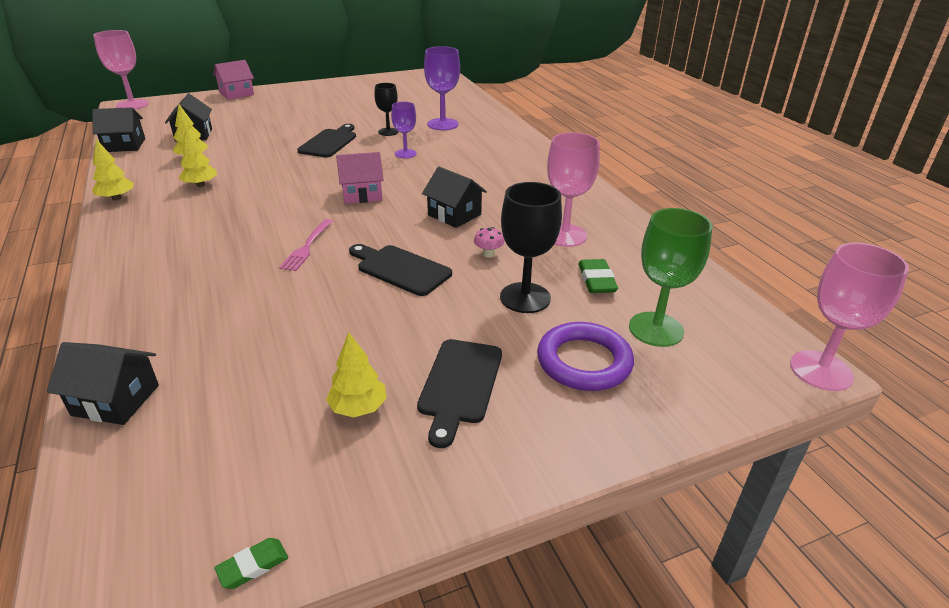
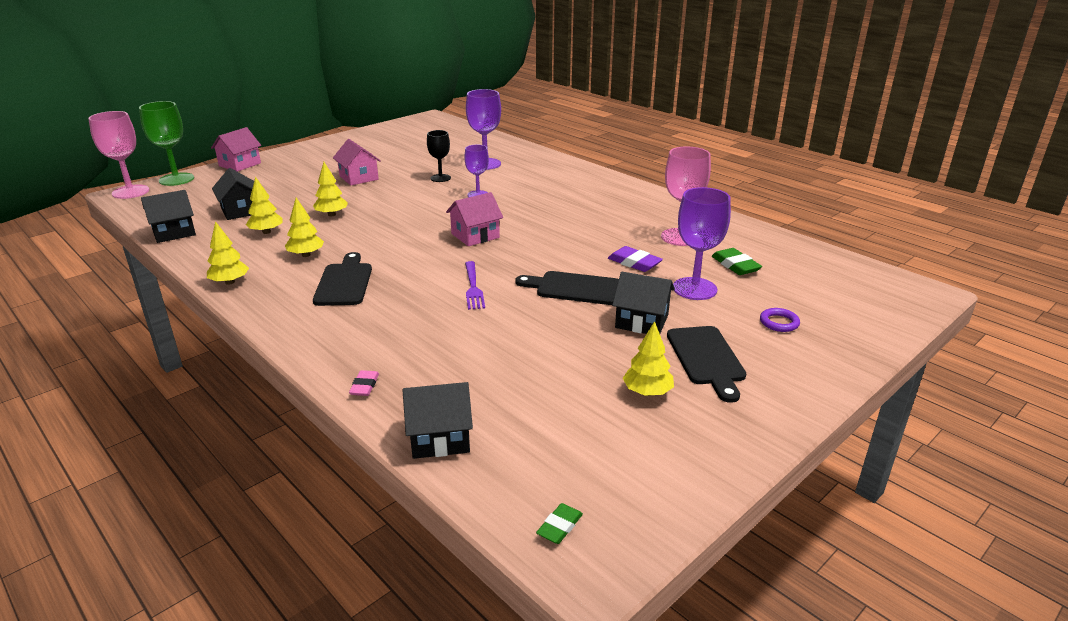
camera: 20 degrees left, 5 degrees down
(112, 325) = (364, 386): none -> pink eraser
(253, 566) = (679, 508): green eraser -> green eraser (559, 526)
(260, 151) = (331, 214): none -> yellow tree
(307, 246) = (473, 287): pink fork -> purple fork
(318, 120) = (359, 178): none -> pink house
(329, 142) = (393, 196): black cutting board -> black cutting board (344, 282)
(454, 215) = (575, 238): black house -> black house (641, 321)
(488, 254) = (634, 263): pink mushroom -> purple eraser
(525, 298) = (694, 289): black goblet -> purple goblet
(584, 362) = (779, 323): purple ring -> purple ring, size x0.49
(656, 329) = (808, 290): green goblet -> green goblet (176, 179)
(821, 370) = (934, 292): pink goblet -> none

